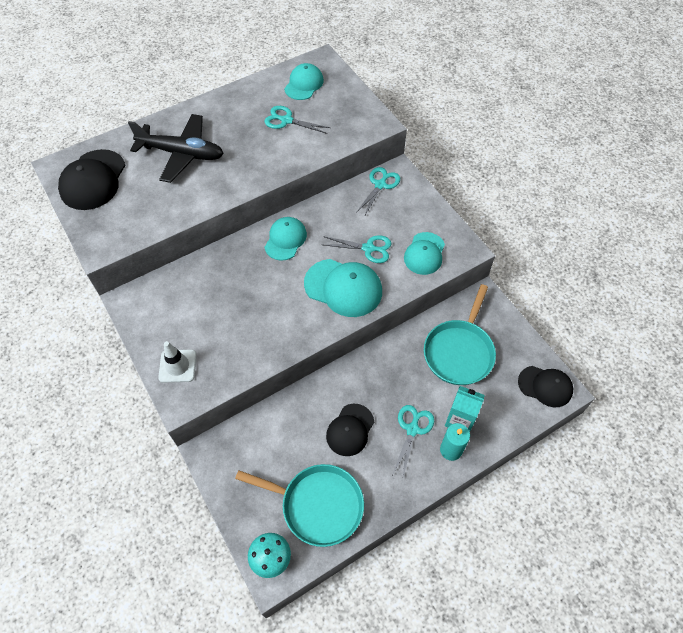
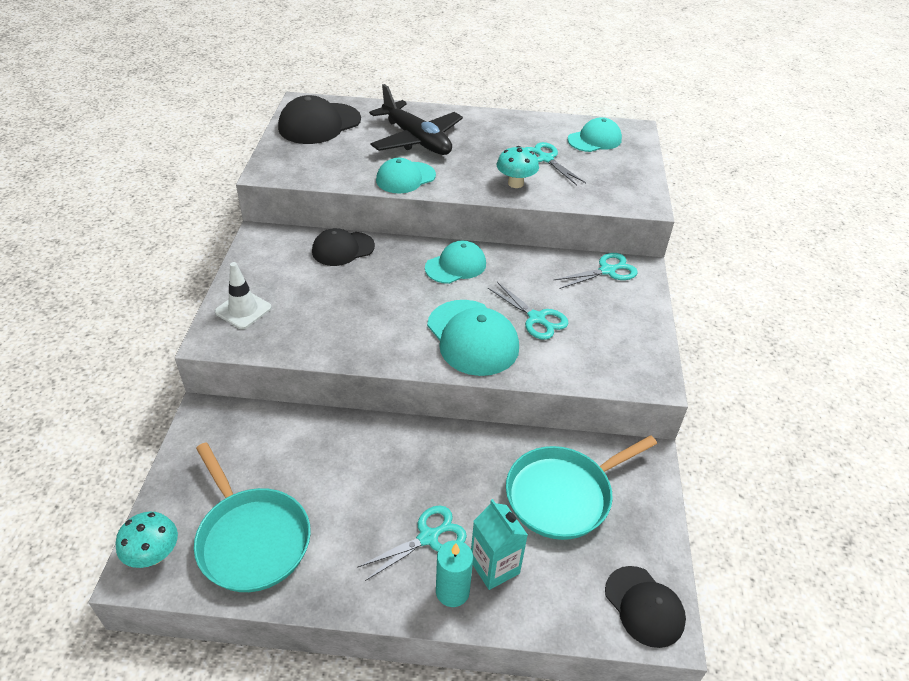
camera: 35 degrees right, 15 degrees down
(285, 154) = (515, 183): none -> turquoise mushroom
(350, 430) = (360, 490): black cap -> black cap (343, 249)
(424, 253) = (597, 357): turquoise cap -> turquoise cap (405, 178)

